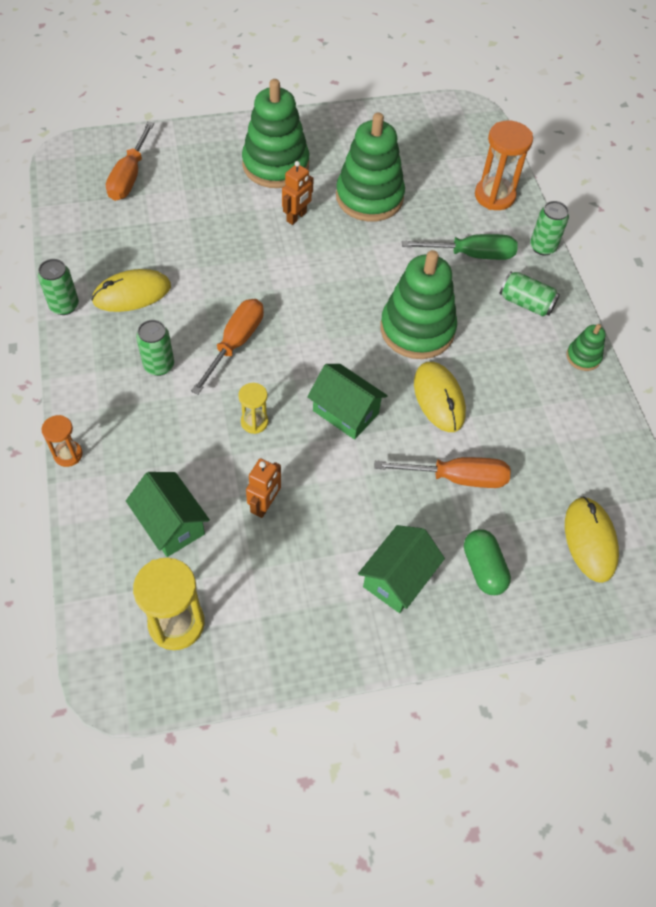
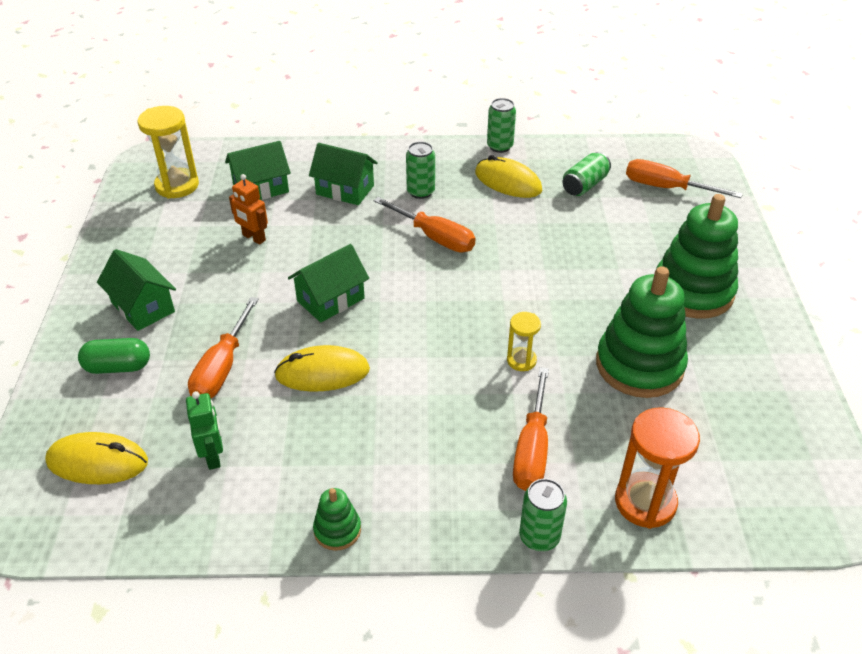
camera: 105 degrees right, 15 degrees down
(68, 454) = (346, 144): orange hourglass -> none
(132, 293) = (508, 182): yellow mouse -> yellow mouse turned 45 degrees counterclockwise
(164, 436) = (345, 190): none -> green house
(254, 422) = (341, 240): yellow hourglass -> yellow hourglass (521, 360)
(296, 217) = (605, 298): orange robot -> none
(417, 329) = (421, 372): green stacking toy -> none
(472, 255) = (532, 450): green screwdriver -> orange screwdriver
(526, 303) = (440, 489): green can -> green can (584, 185)
(552, 454) = (213, 456): none -> green robot

